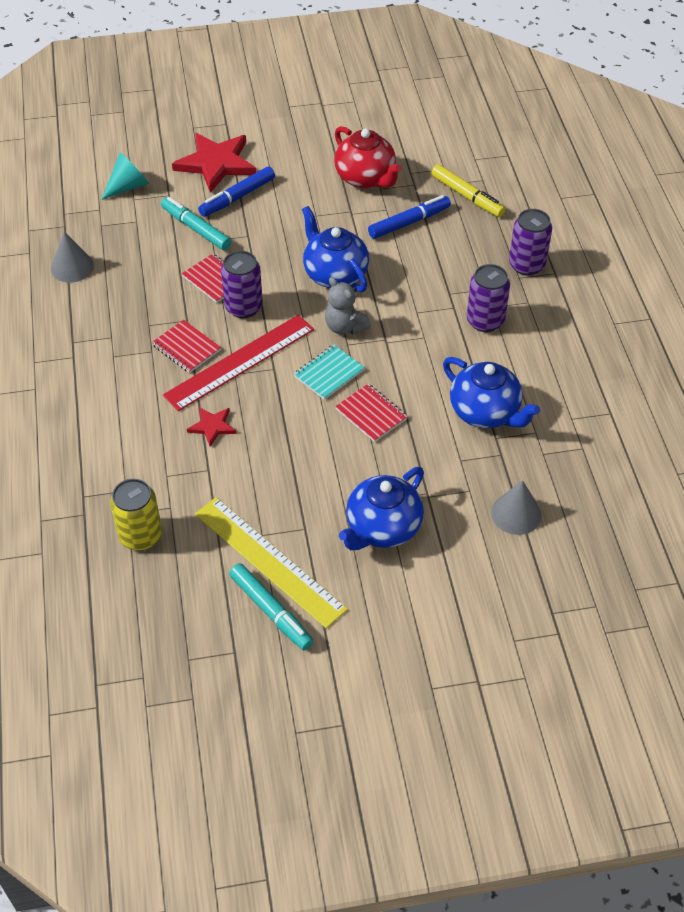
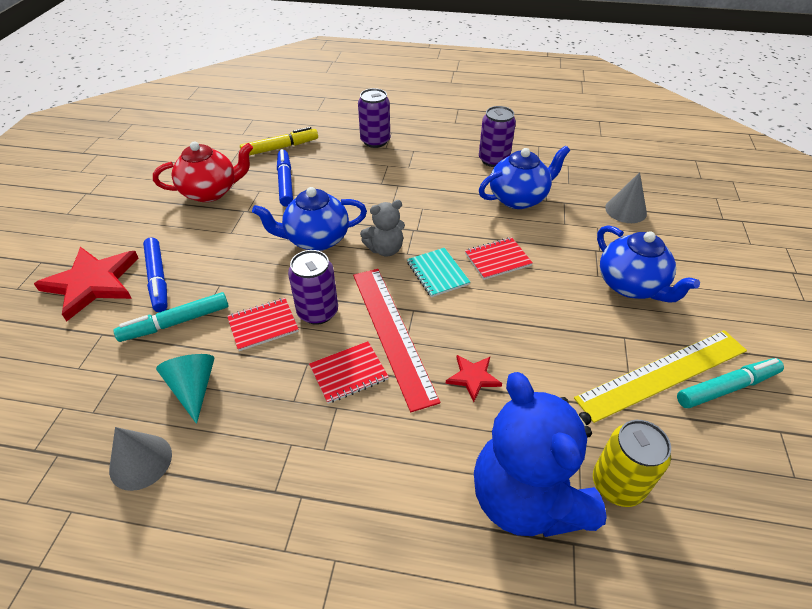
camera: 70 degrees left, 5 degrees down
(110, 481) = (526, 499): none -> blue teddy bear
(128, 186) = (52, 368): turquoise cone -> turquoise cone (193, 388)
(485, 321) = (422, 174): purple can -> purple can (493, 160)

